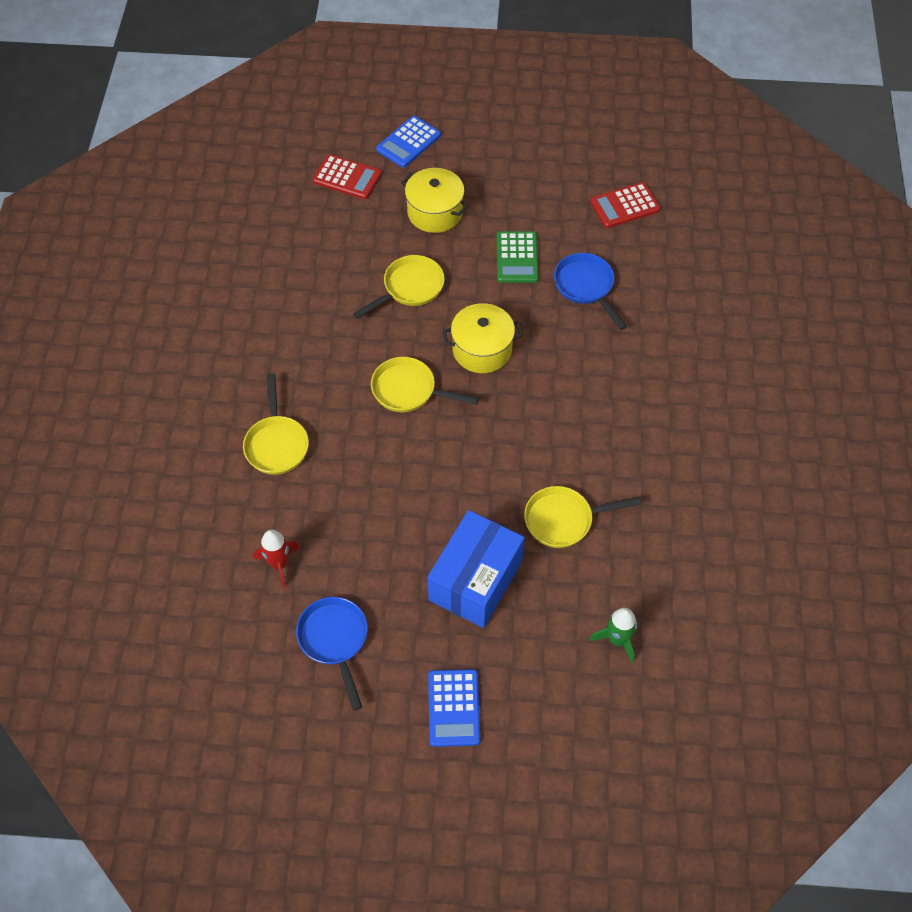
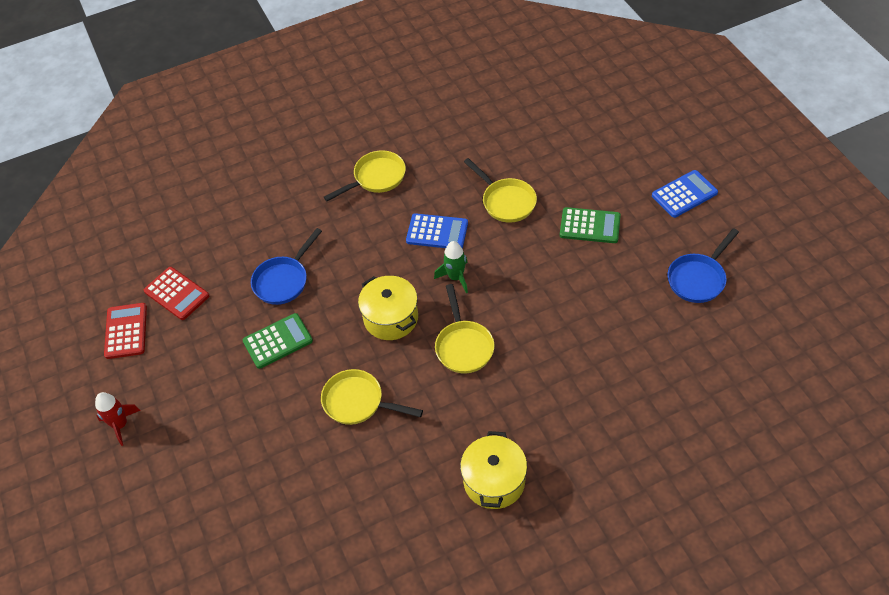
camera: 115 degrees left, 5 degrees down
(276, 444) = (578, 409): yellow pan -> yellow pan (376, 178)
(279, 564) = (673, 344): red rocket -> red rocket (120, 425)
(347, 177) = (249, 532): red calculator -> red calculator (126, 331)
(408, 142) = (173, 503): blue calculator -> blue calculator (437, 232)
(435, 212) = (257, 430): yellow pot -> yellow pot (494, 481)
(475, 581) = (590, 226): blue box -> green calculator
(617, 640) = (570, 139): green rocket -> green rocket (455, 277)

